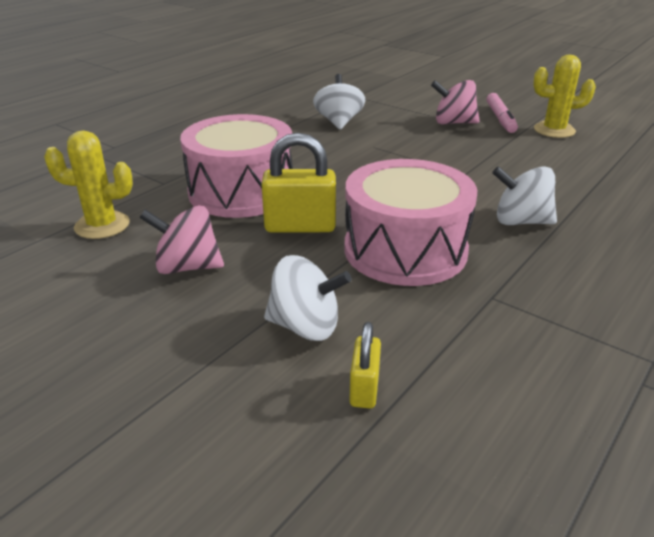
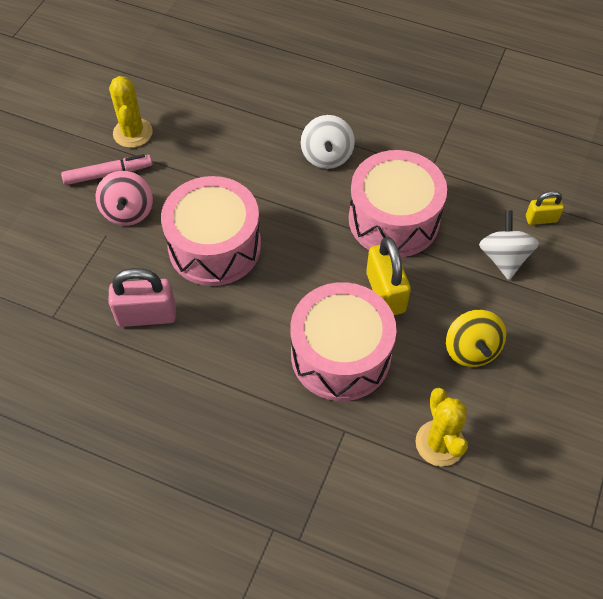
camera: 105 degrees left, 25 degrees up
(187, 267) = (471, 349): pink spinning top -> yellow spinning top
(339, 122) = (146, 315): white spinning top -> pink padlock
(401, 151) = (214, 246): none -> pink drum

